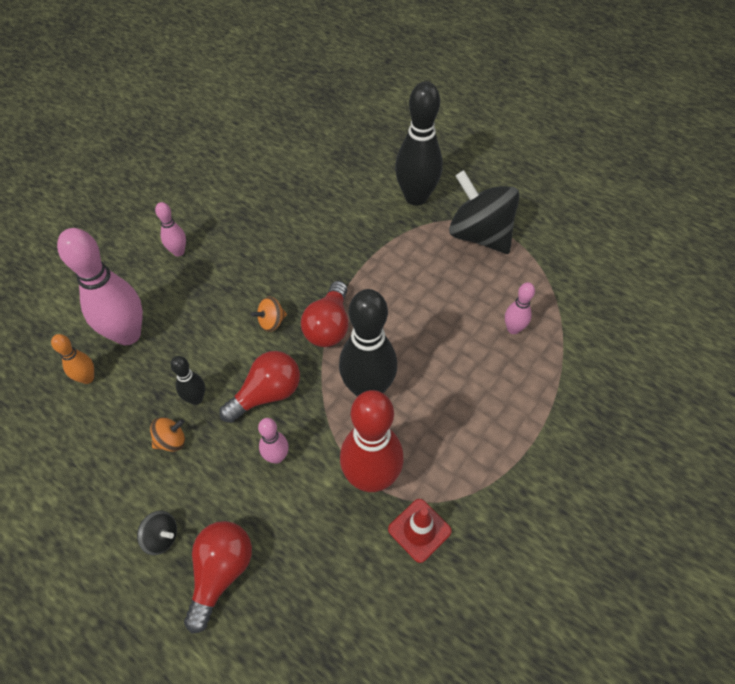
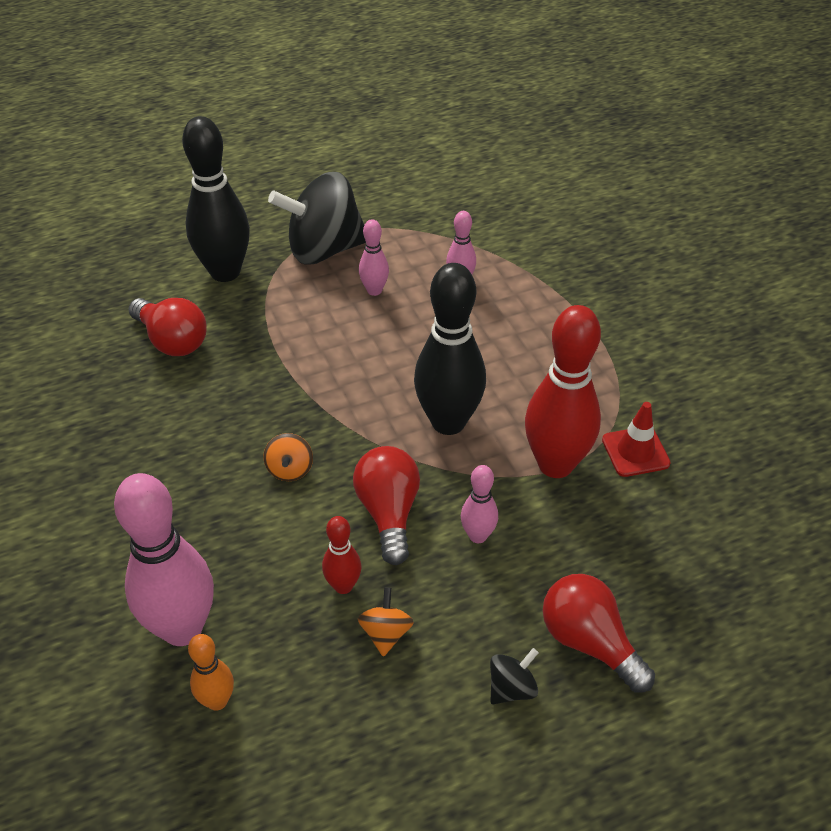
camera: 60 degrees left, 10 degrees down
(178, 252) = (91, 523): pink bowling pin -> pink bowling pin (374, 290)
(196, 398) = (343, 586): black bowling pin -> red bowling pin
(329, 326) = (339, 420): red light bulb -> red light bulb (172, 341)

